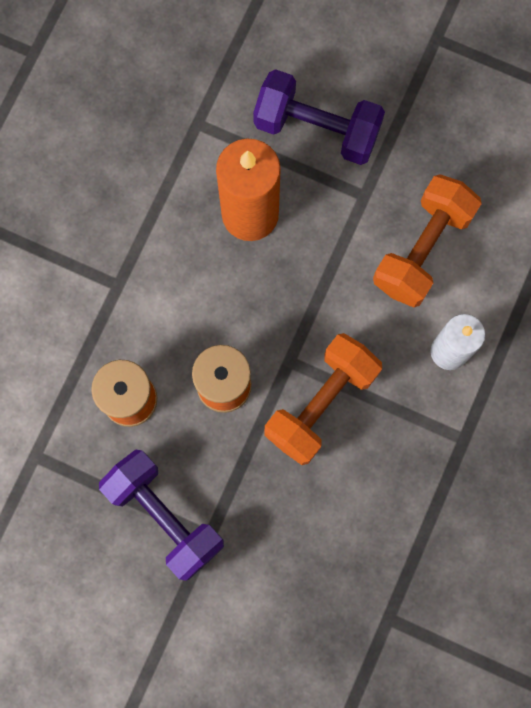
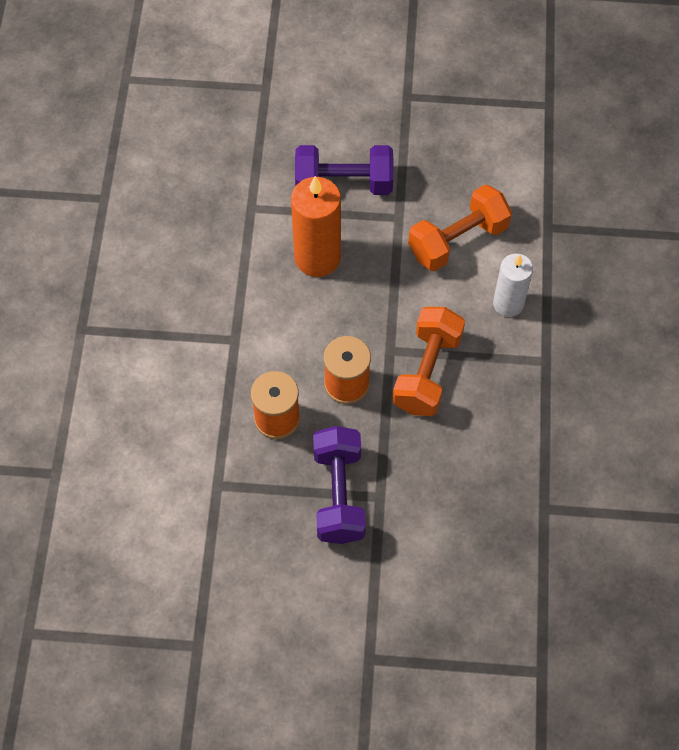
camera: 20 degrees left, 15 degrees down
(164, 516) = (338, 494): purple dumbbell -> purple dumbbell turned 60 degrees clockwise
(422, 249) = (457, 240): orange dumbbell -> orange dumbbell turned 45 degrees clockwise

